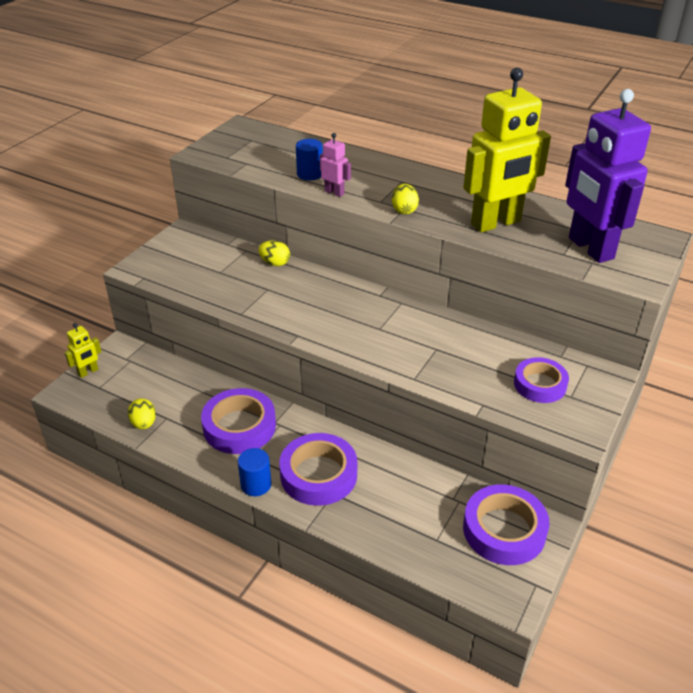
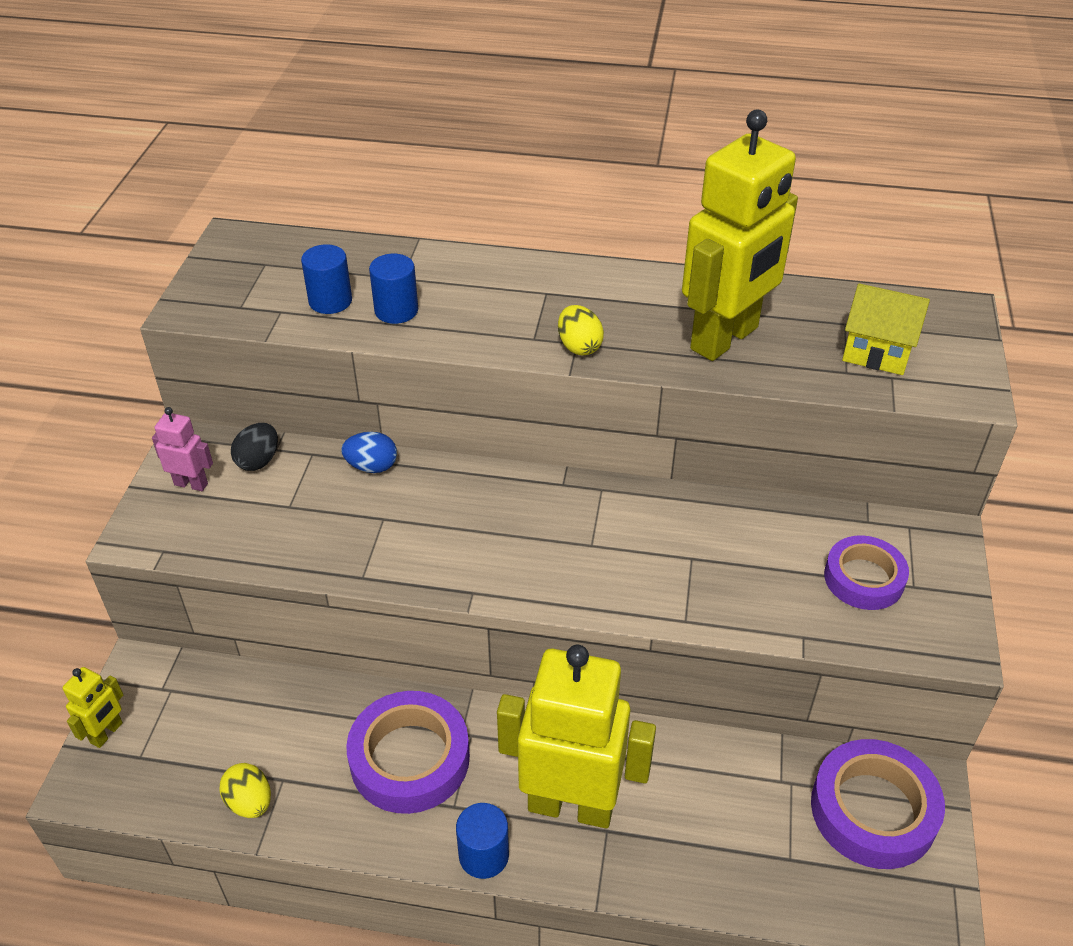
camera: 20 degrees left, 5 degrees up
(215, 247) = (258, 461): none -> black egg
(275, 263) = (372, 466): yellow egg -> blue egg
(276, 163) = (330, 301): none -> blue cylinder
(318, 474) = (571, 805): purple tape -> yellow robot
(334, 192) = (454, 337): pink robot -> pink robot (191, 484)
(590, 248) = (876, 353): purple robot -> yellow house

